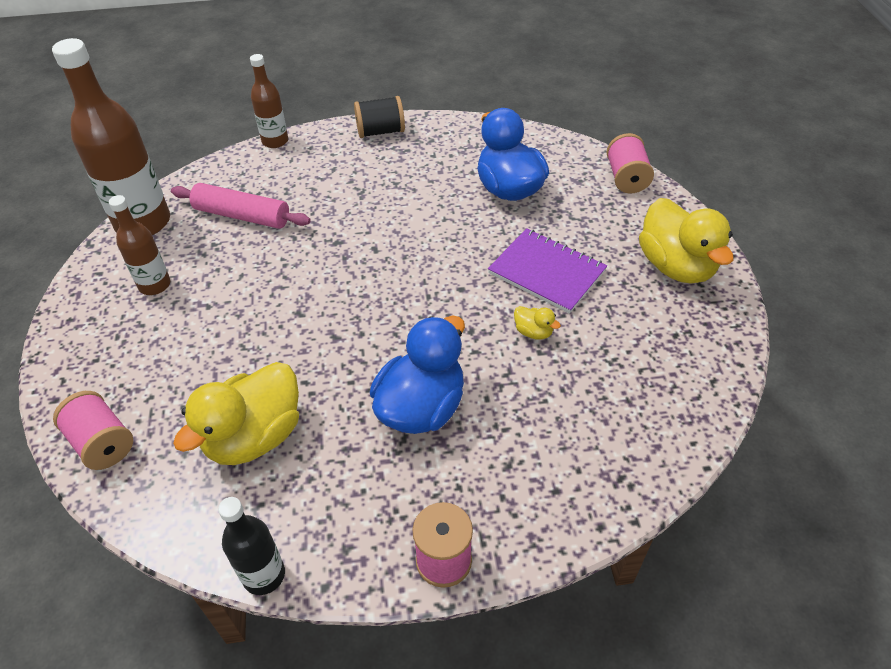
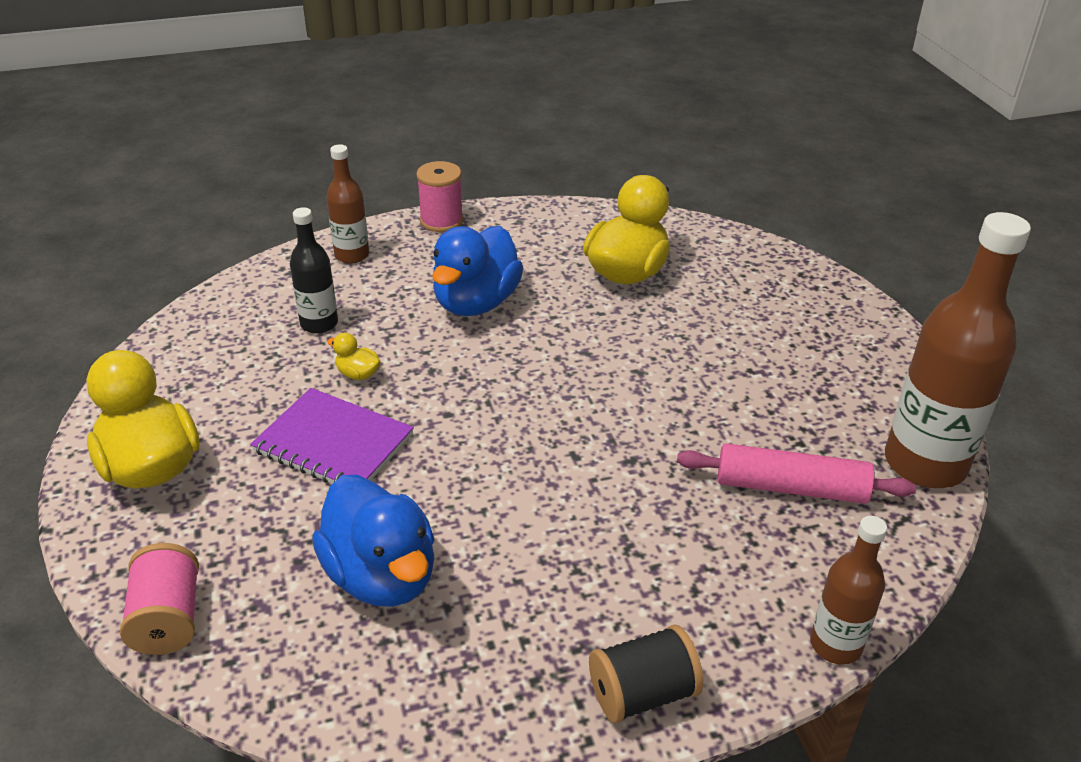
camera: 170 degrees right, 10 degrees down
(102, 443) = (761, 259): pink spool -> none
(154, 285) = (833, 386): brown bottle -> brown bottle (352, 255)
(264, 575) = (575, 206): black bottle -> black bottle (319, 324)

